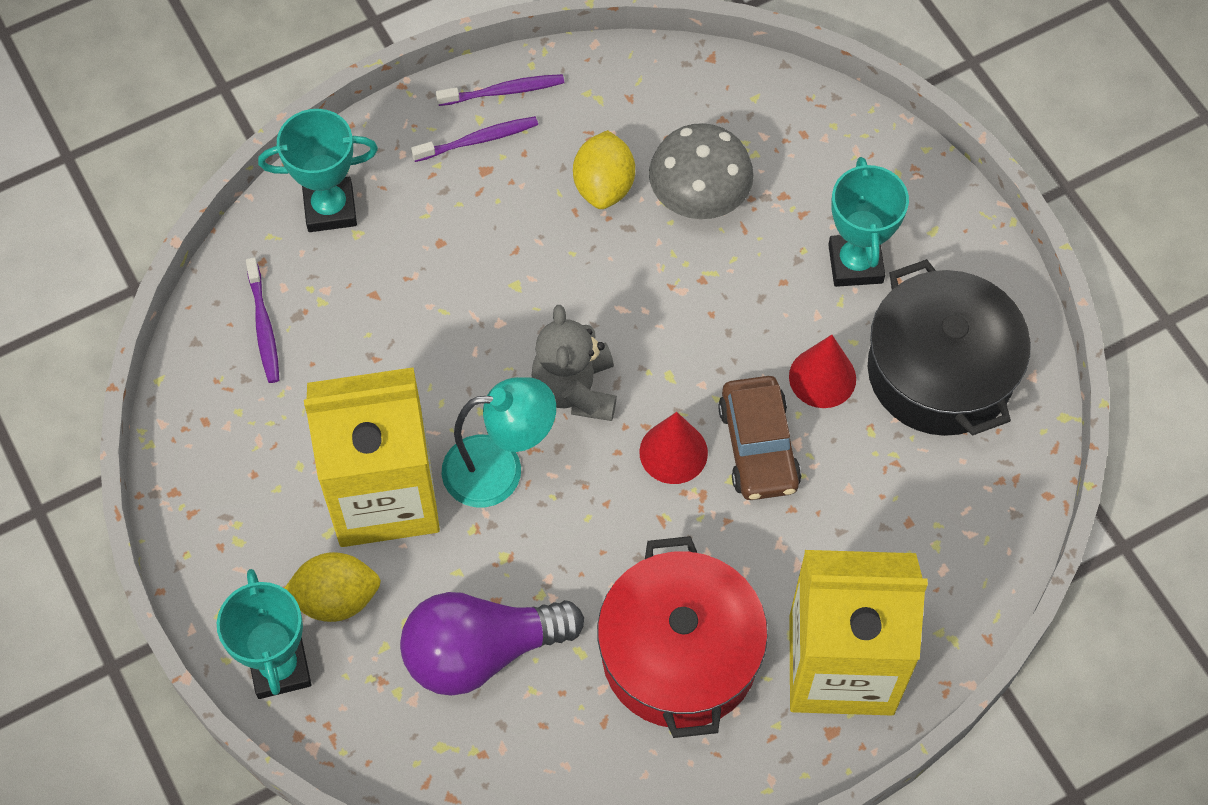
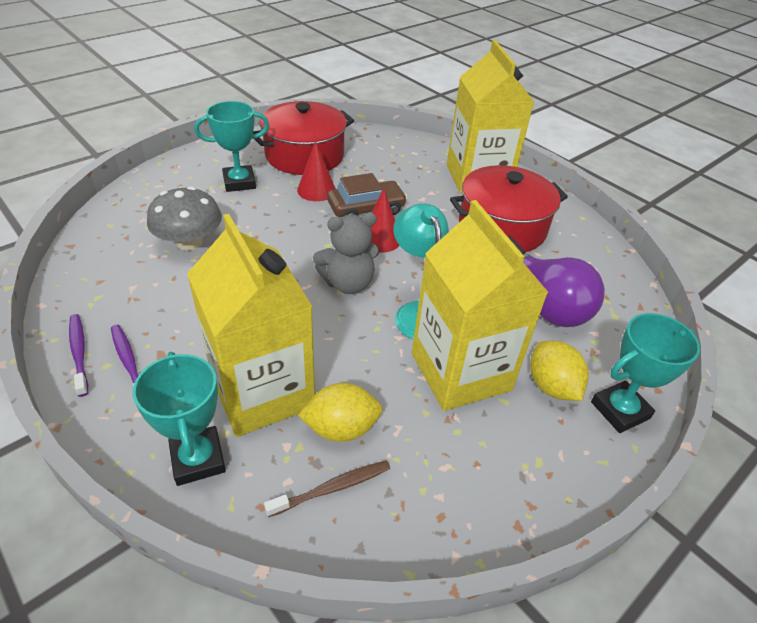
camera: 105 degrees left, 20 degrees down
(263, 327) = (332, 488): purple toothbrush -> brown toothbrush
(403, 271) = (262, 392): none -> yellow carton
(604, 186) = (180, 286): yellow lemon -> yellow lemon (341, 428)
(940, 371) = (304, 155): black pot -> red pot

